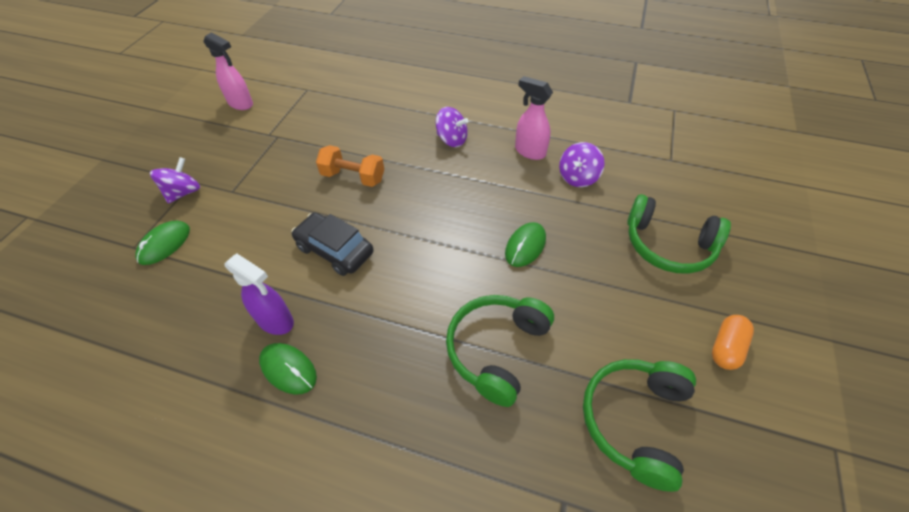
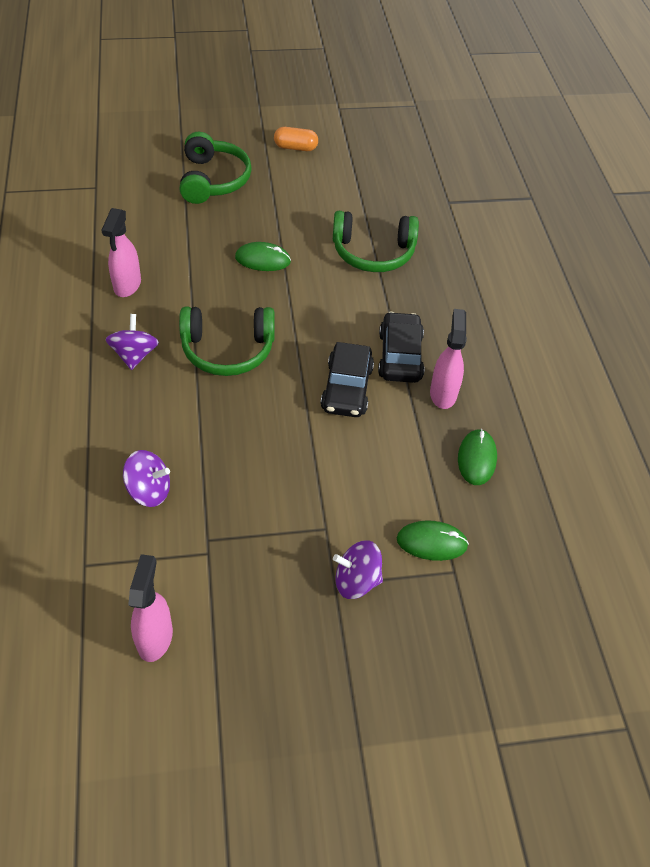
camera: 120 degrees left, 0 degrees up
(276, 321) = (443, 393): purple spray bottle -> pink spray bottle
(288, 369) = (473, 363): green mouse -> green mouse (476, 458)
(341, 306) = (400, 356): none -> black car
(353, 177) = (241, 419): orange dumbbell -> none
(578, 177) = (152, 243): purple spinning top -> purple spinning top (149, 490)
(635, 421) = (378, 181): green headphones -> green headphones (228, 349)

